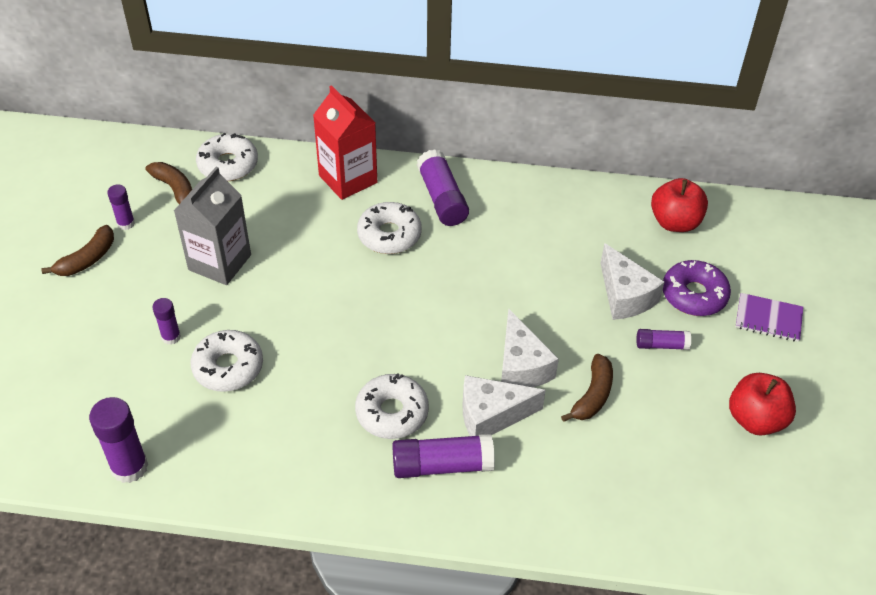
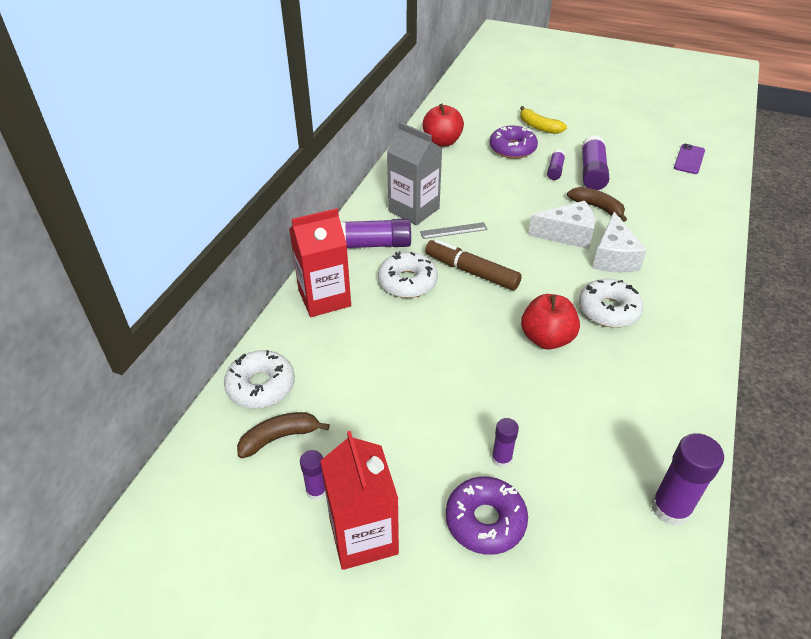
camera: 75 degrees left, 5 degrees down
(87, 259) = (363, 536): brown banana -> red carton
(106, 332) = (485, 521): none -> purple donut
(220, 262) = (406, 407): grey carton -> grey carton (414, 210)
(228, 367) = (548, 414): white donut -> none
(422, 284) = (471, 271): none -> brown marker
(442, 465) = (661, 290): purple glue stick -> purple glue stick (592, 172)
(490, 259) = (453, 230): none -> grey ruler
(625, 296) = (507, 176): white cheese -> none
(755, 419) = (620, 149): red apple -> red apple (546, 338)
(768, 319) = (539, 127): purple notebook -> yellow banana
(771, 510) = (689, 159): none -> purple phone

